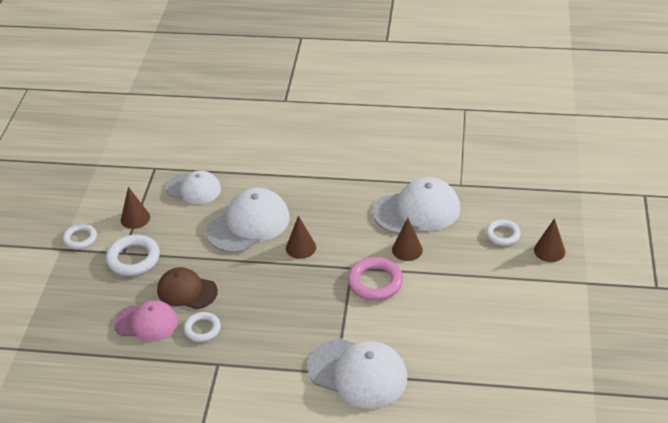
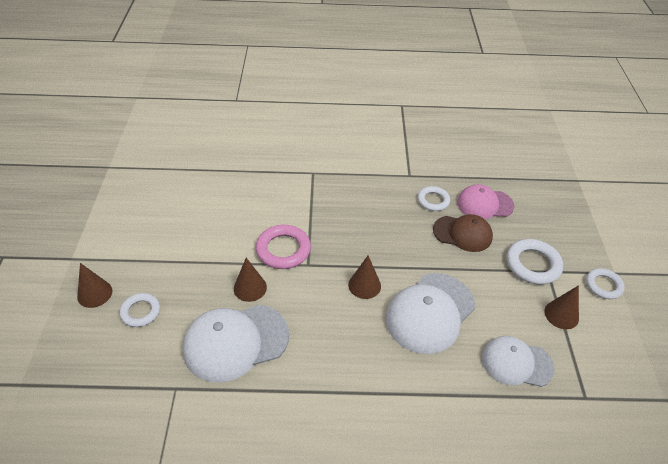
camera: 170 degrees right, 5 degrees up
(358, 373) = (294, 173): white cap -> none

